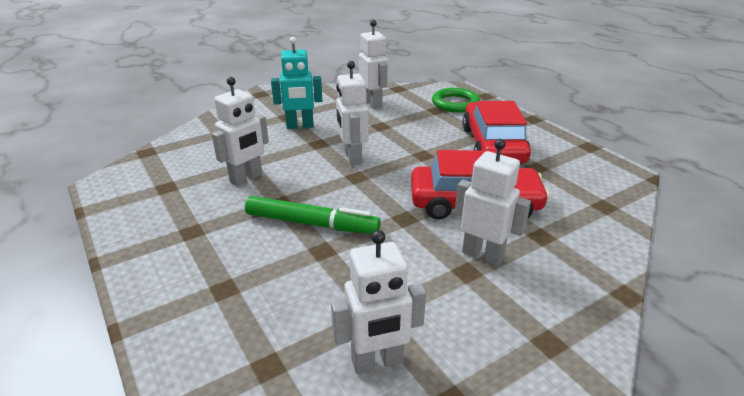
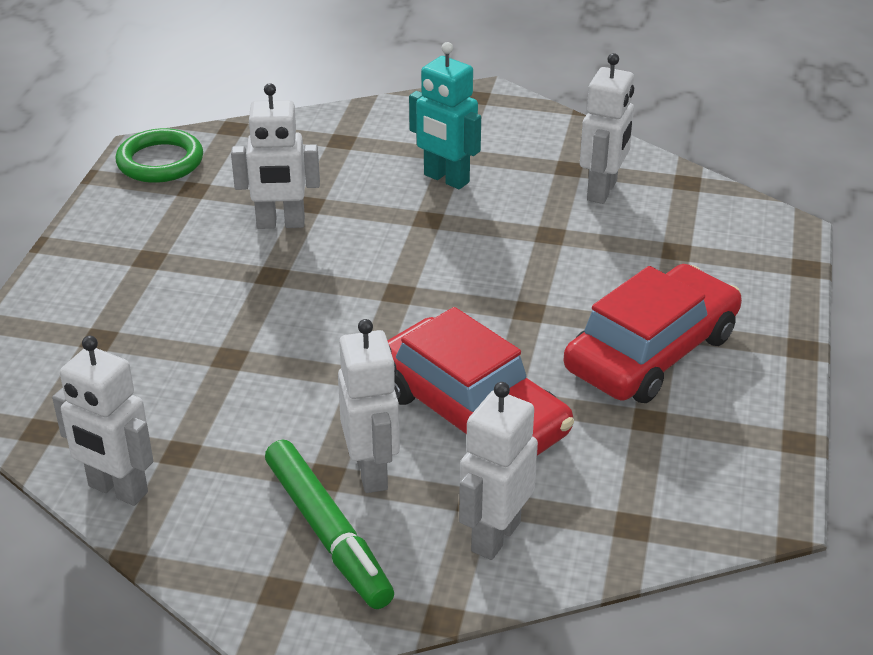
camera: 45 degrees right, 5 degrees up
(312, 224) = (263, 321): green marker -> green marker (327, 533)
(352, 158) = (435, 263): white robot -> white robot (495, 536)
(455, 103) = (726, 255): green ring -> green ring (160, 161)

